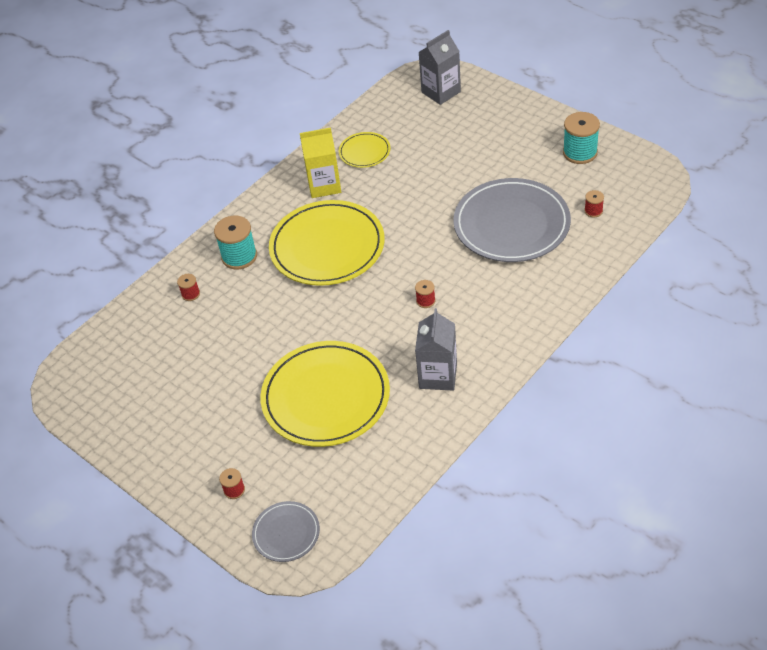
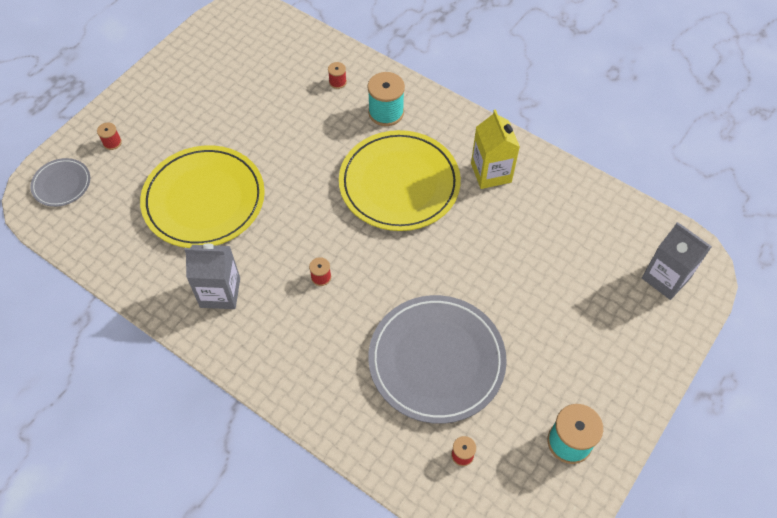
camera: 80 degrees right, 10 degrees up
(364, 152) = (548, 206): yellow plate -> none

